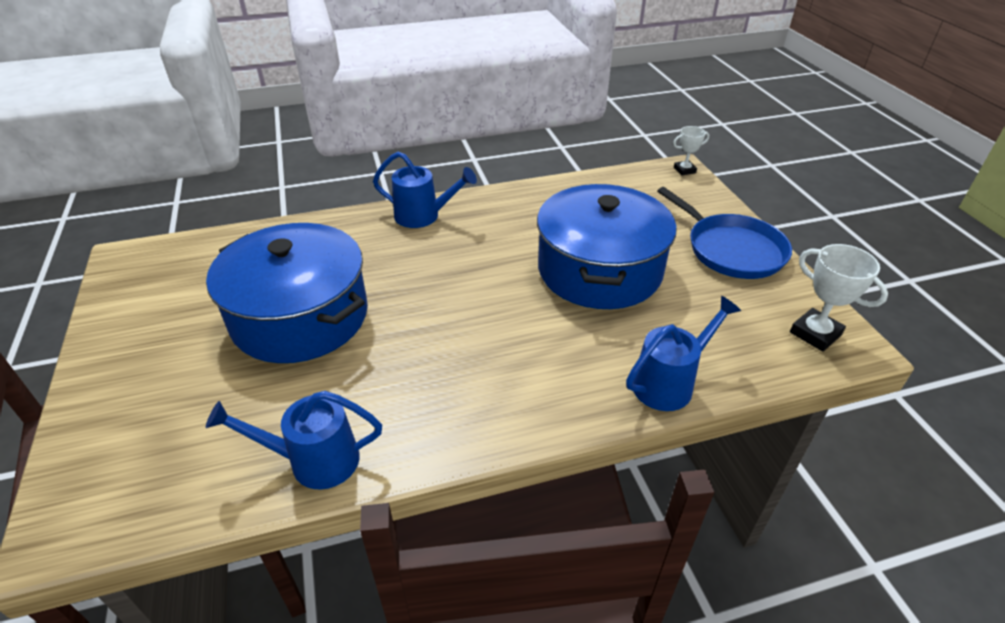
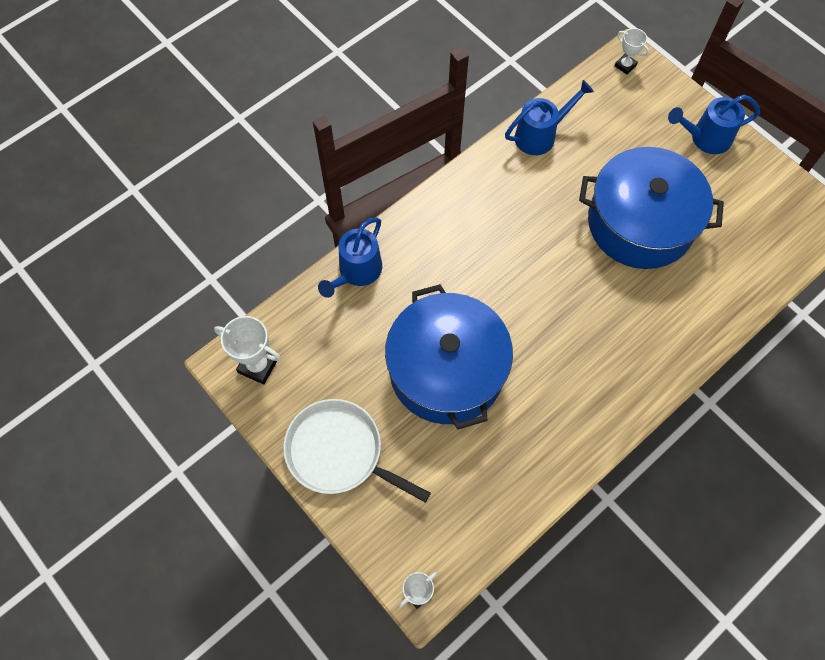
camera: 155 degrees right, 25 degrees up
(83, 520) = (625, 66): none -> white trophy
(424, 216) = (639, 378): blue watering can -> blue watering can (705, 138)
(731, 249) = (339, 452): blue pan -> white pan

